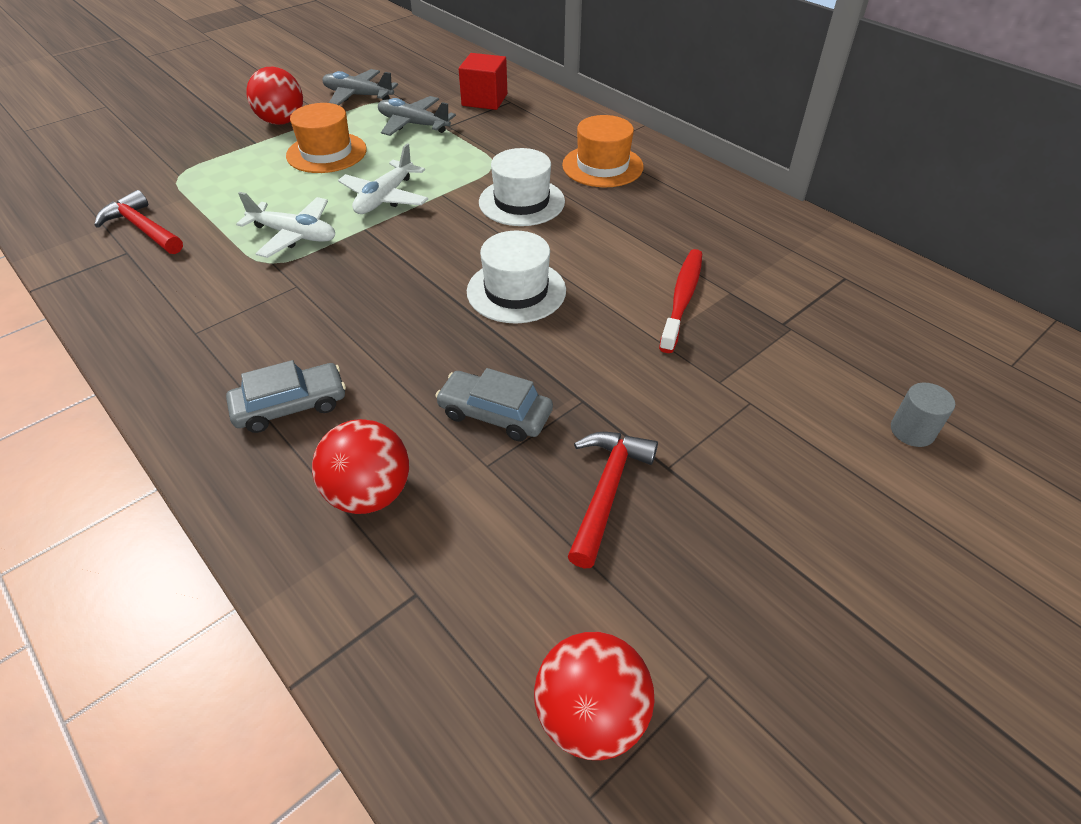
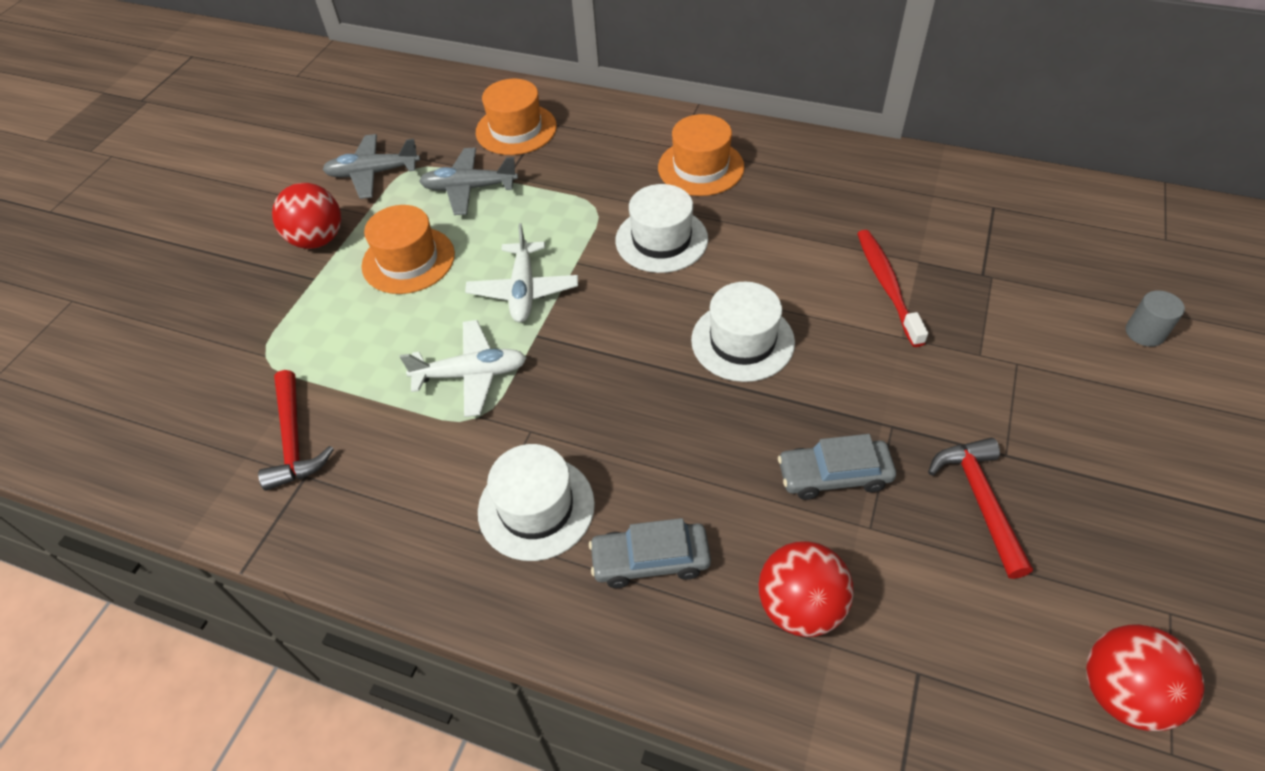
camera: 25 degrees left, 5 degrees up
(143, 229) = (294, 440): red hammer -> red hammer turned 120 degrees counterclockwise
(248, 335) = (536, 507): none -> white hat
(291, 406) = (650, 560): grey car -> grey car turned 135 degrees counterclockwise
(484, 100) = (516, 129): red cube -> orange hat

